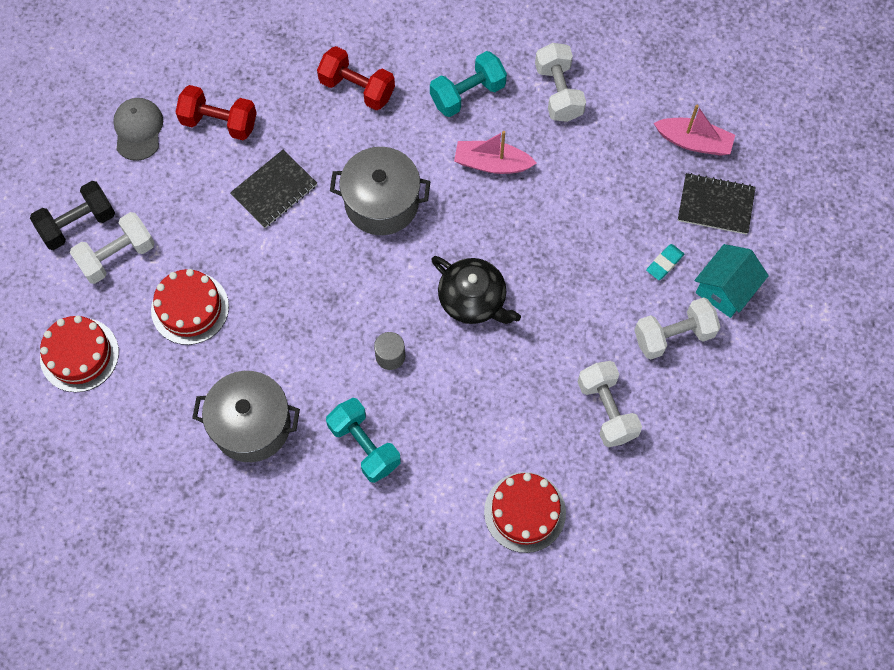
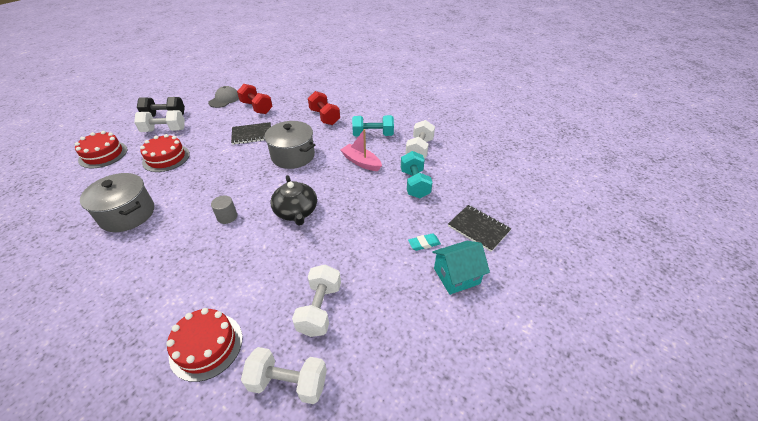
camera: 30 degrees right, 25 degrees down
(364, 446) = (164, 252): turquoise dumbbell -> turquoise dumbbell (414, 184)
(673, 335) = (401, 286): white dumbbell -> white dumbbell (288, 383)
(693, 142) = (483, 195): pink boat -> none

